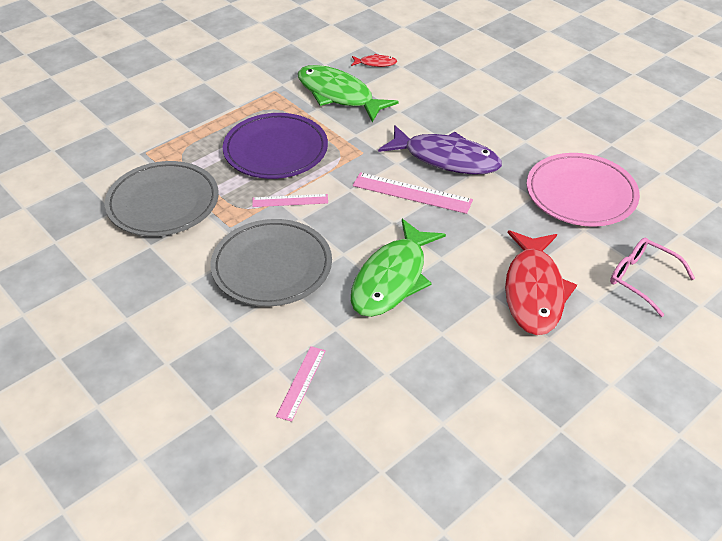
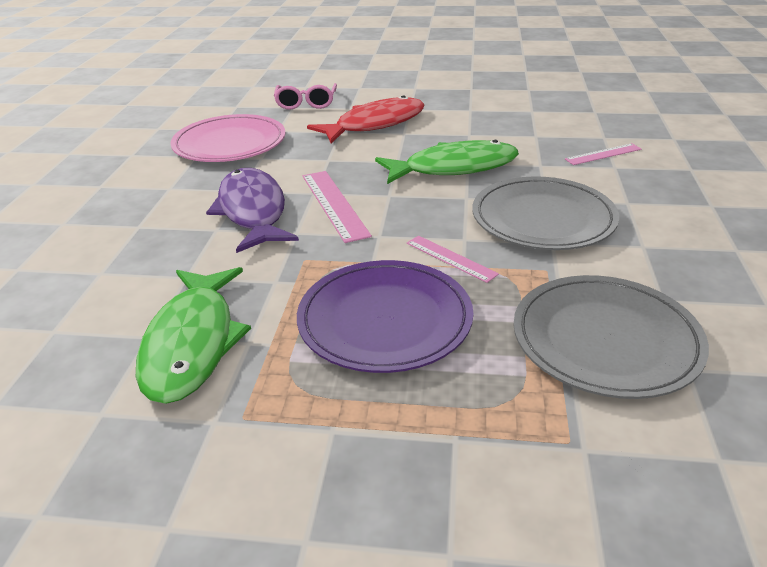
camera: 130 degrees left, 10 degrees down
(375, 63) = (61, 358): red fish -> none

